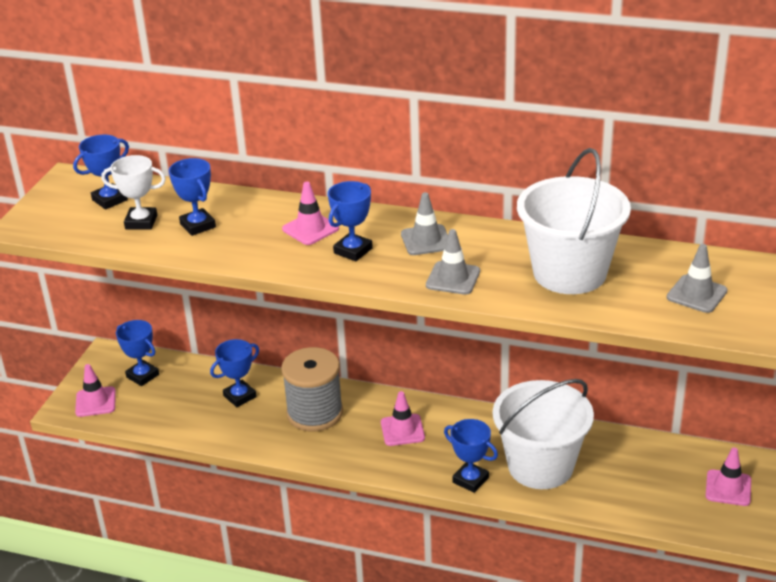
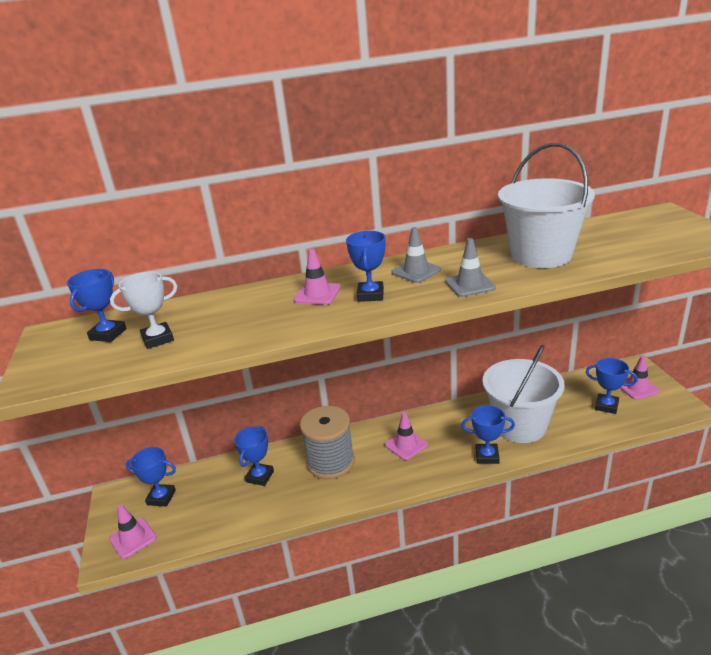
camera: 30 degrees left, 5 degrees down
(198, 225) = (215, 323): blue trophy -> blue trophy (606, 406)
(696, 294) = (634, 239): grey traffic cone -> none

